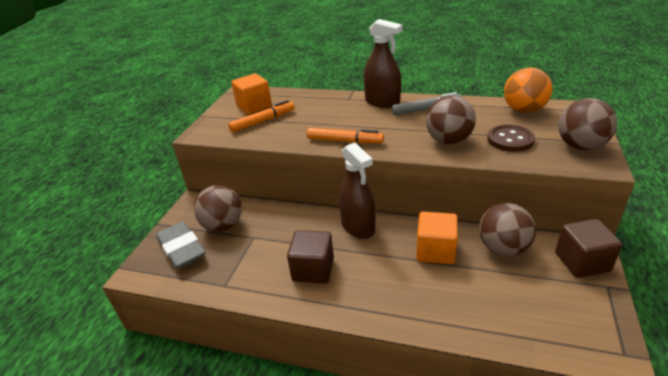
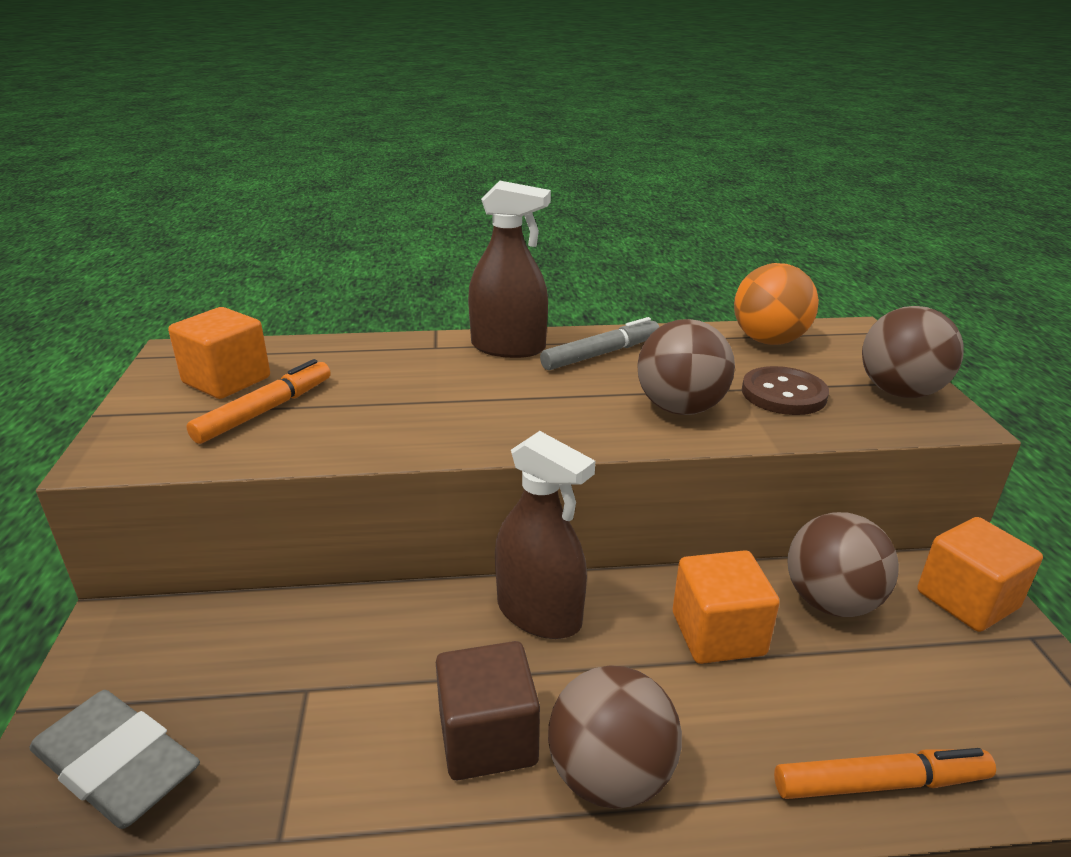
camera: 25 degrees left, 5 degrees down
(223, 225) = (214, 676): brown ball -> brown ball (610, 776)
(345, 141) = (477, 432): orange marker -> orange marker (880, 783)
(582, 262) = (967, 600): brown cube -> orange cube

